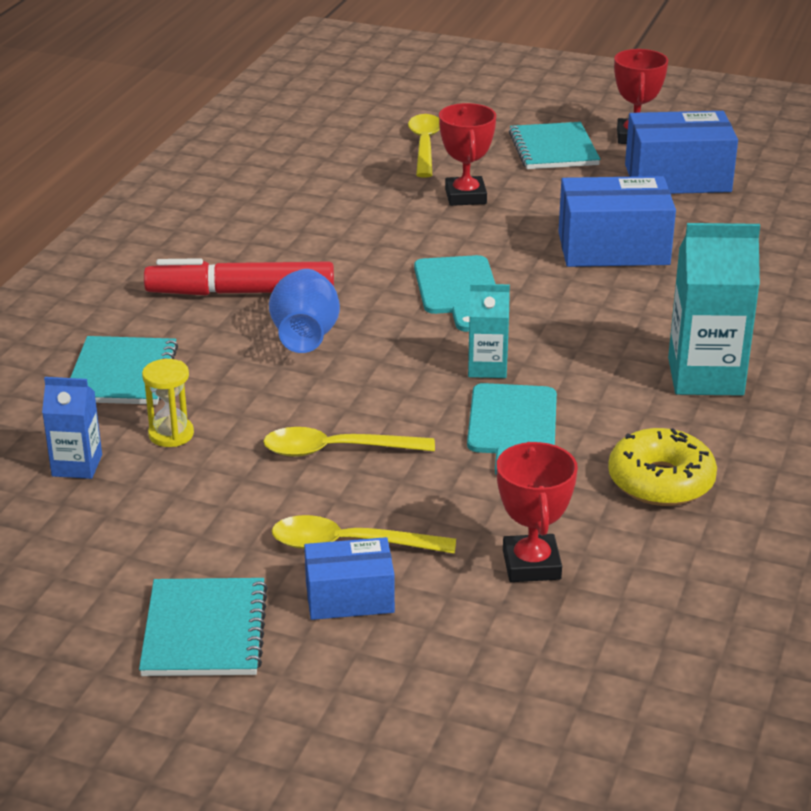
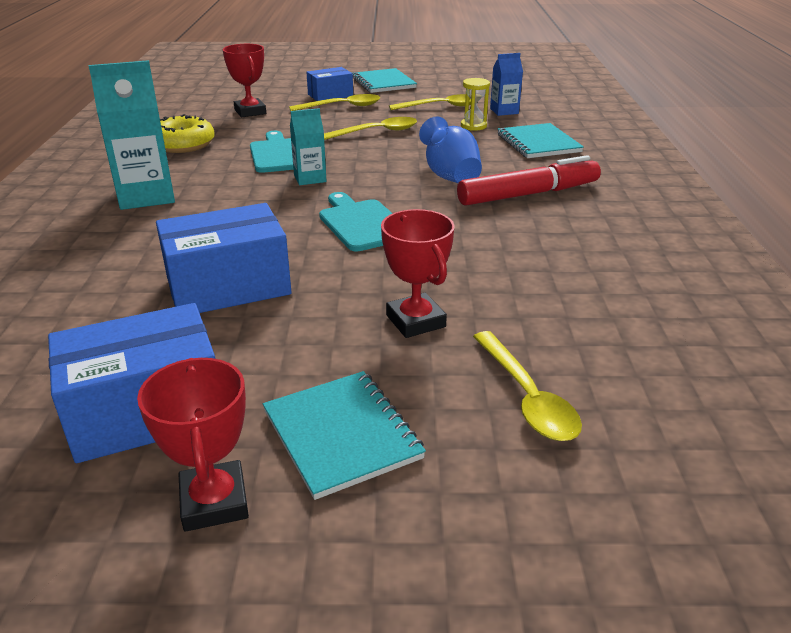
camera: 160 degrees right, 0 degrees up
(169, 504) = (441, 107): none -> yellow spoon

